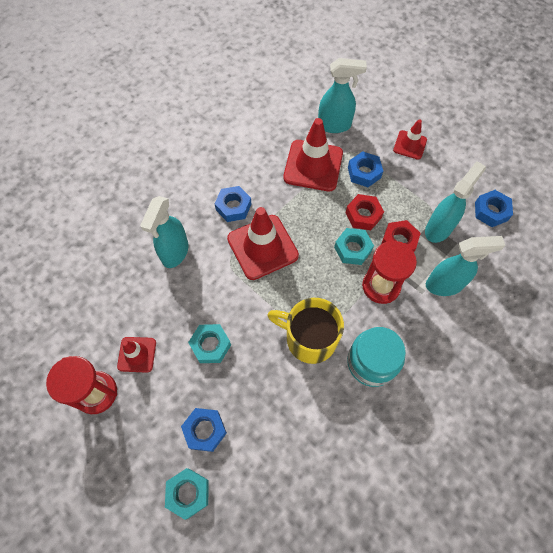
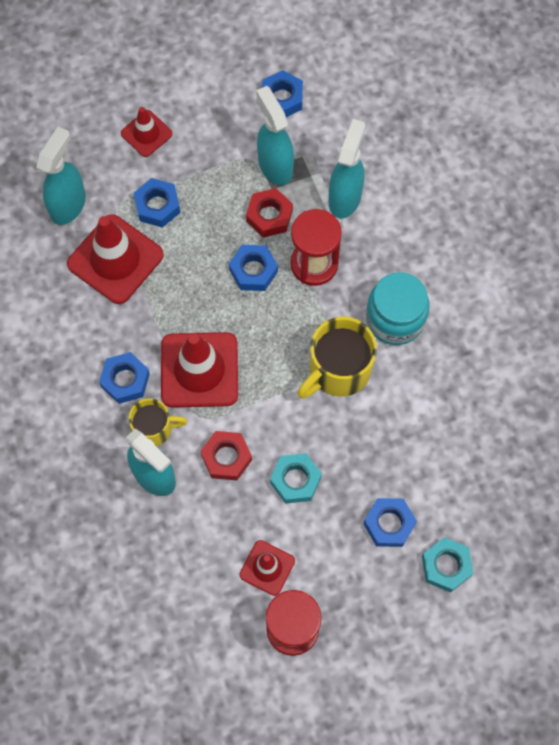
camera: 65 degrees left, 5 degrees up
(208, 238) = (154, 428): none -> yellow mug
(352, 249) = (253, 271): turquoise nut -> blue nut
(363, 215) = (215, 237): red nut -> red nut (226, 457)

